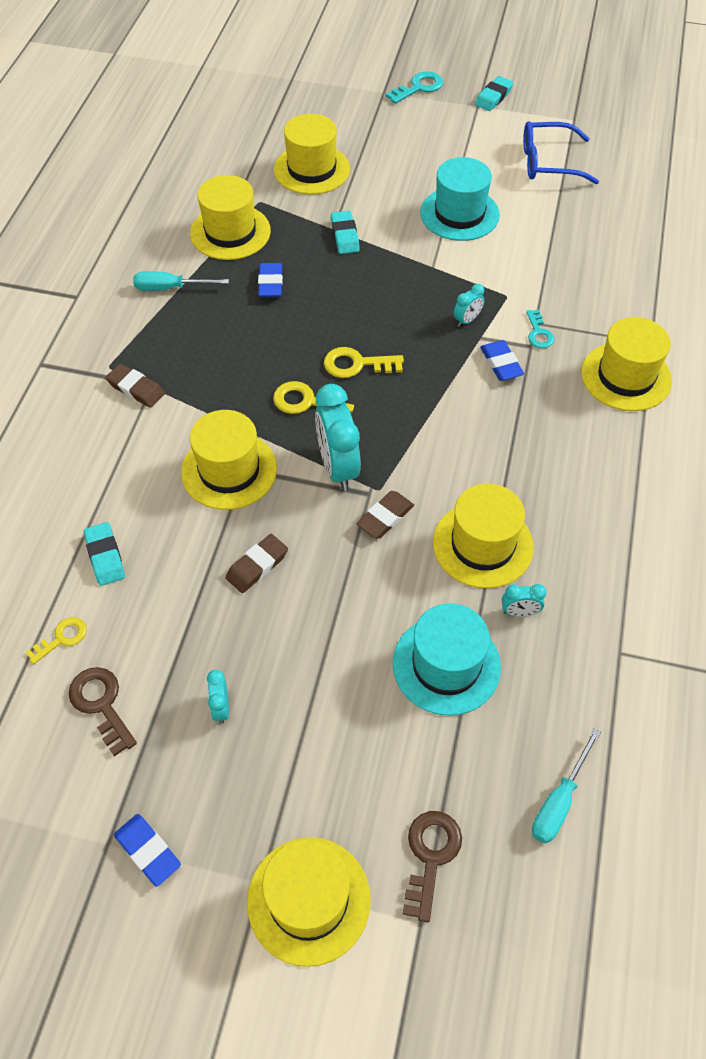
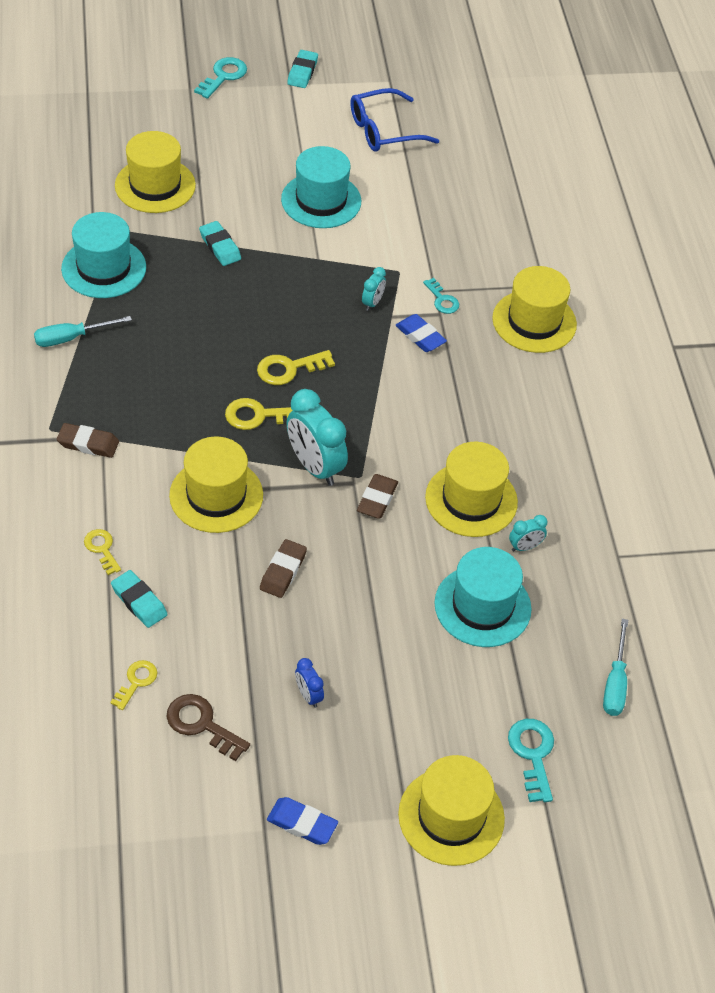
camera: 25 degrees left, 5 degrees down
(97, 494) = (102, 549): none -> yellow key
(221, 707) = (308, 695): turquoise clock -> blue clock
(230, 232) = (104, 268): yellow hat -> turquoise hat
(270, 283) = (169, 310): blue eraser -> none
(430, 856) = (532, 754): brown key -> turquoise key

